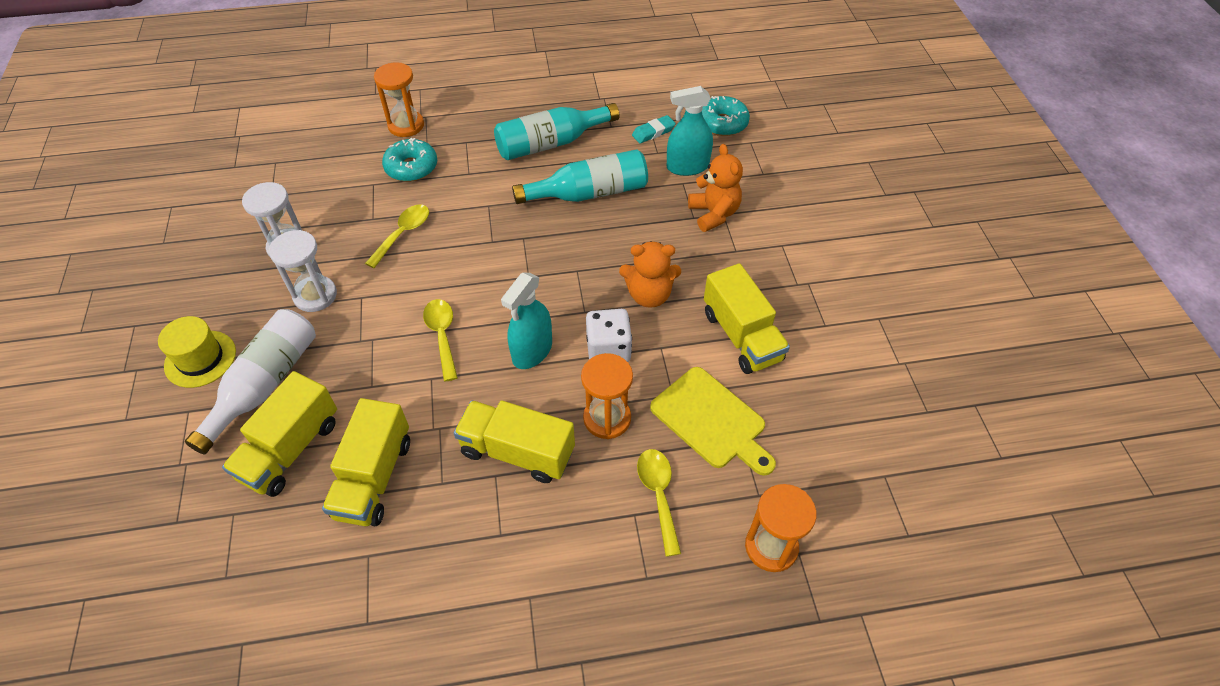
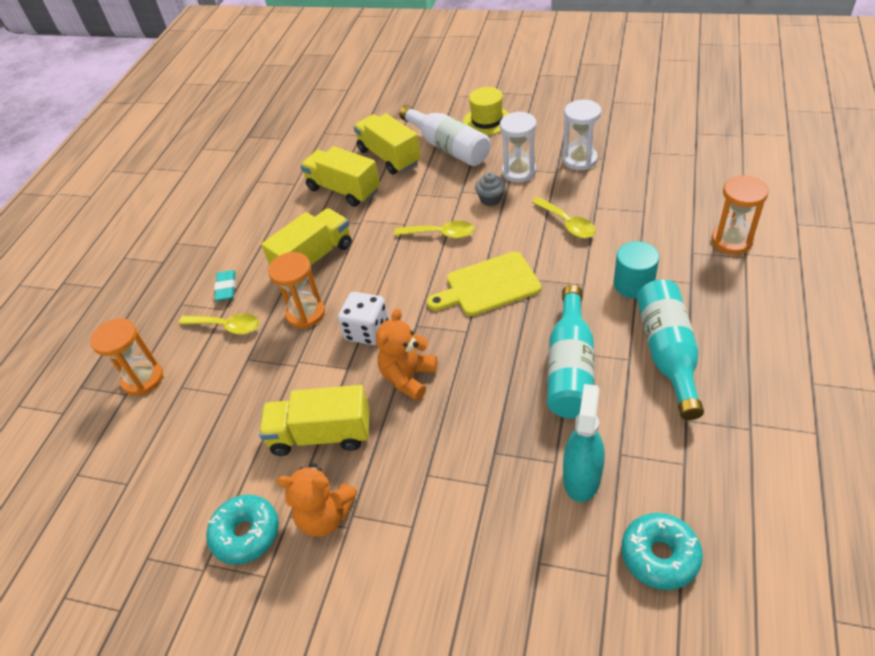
camera: 120 degrees right, 5 degrees down
(371, 307) = (491, 199): none -> grey cupcake
(411, 167) = (660, 238): turquoise donut -> turquoise donut (246, 534)
(478, 174) = (633, 284): none -> turquoise cylinder
(532, 351) = (394, 283): turquoise spray bottle -> none
(653, 132) = (661, 462): turquoise eraser -> turquoise eraser (226, 288)
(711, 421) = (258, 379): yellow cutting board -> yellow cutting board (488, 285)
(713, 214) = (490, 475): orange teddy bear -> orange teddy bear (325, 516)

